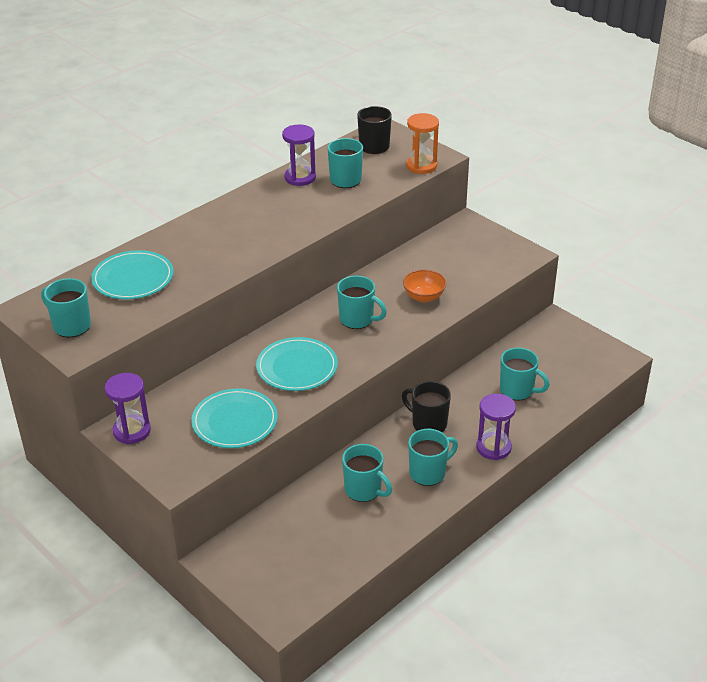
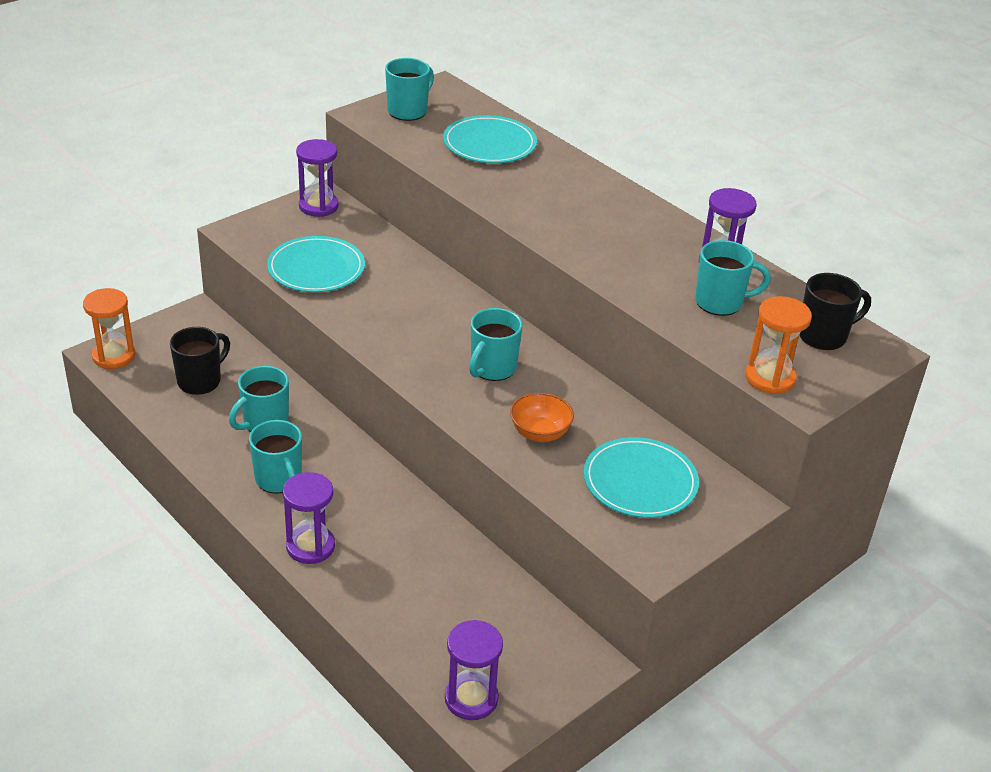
camera: 90 degrees right, 0 degrees up
(284, 607) = (114, 356): none -> orange hourglass
(297, 367) = (402, 315): turquoise plate -> turquoise plate (640, 481)
(428, 424) = (369, 489): black mug -> black mug (200, 381)
(517, 390) = (424, 589): turquoise mug -> none
(598, 366) = (471, 699): none -> purple hourglass

